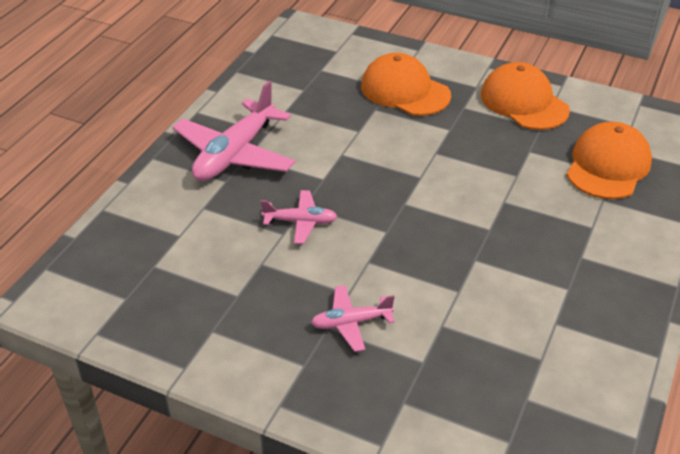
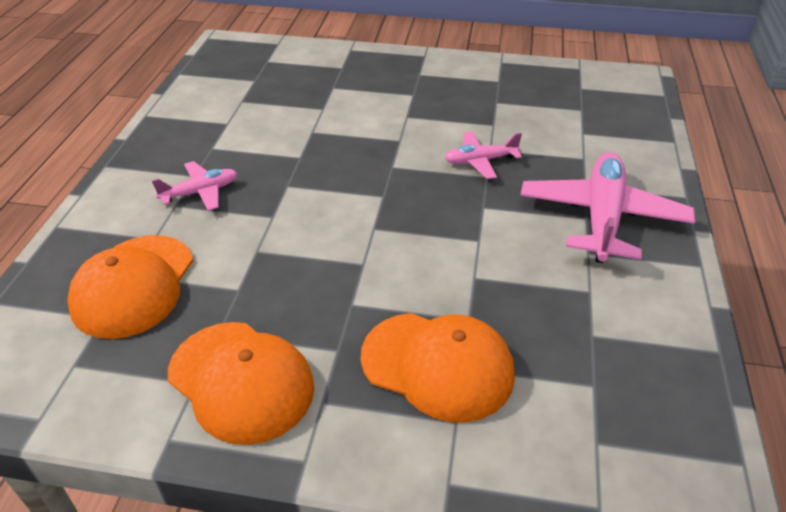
camera: 165 degrees right, 0 degrees up
(351, 323) = (396, 99): pink plane -> pink plane (200, 192)

